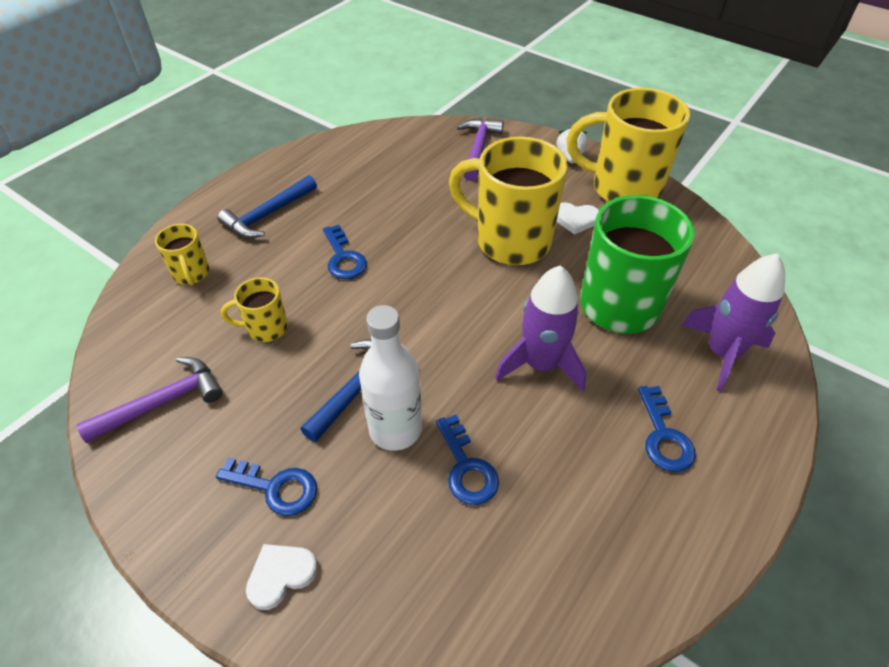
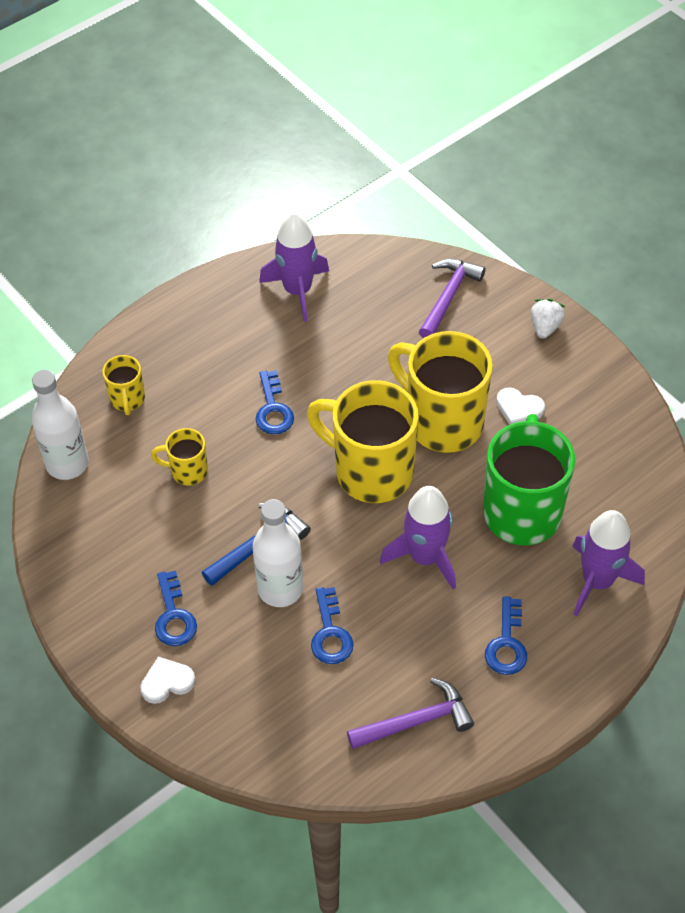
camera: 15 degrees right, 5 degrees up
(130, 345) = (67, 464): none -> white bottle
(162, 402) = (91, 524): purple hammer -> purple hammer (416, 721)
(268, 215) = (209, 343): blue hammer -> none
(276, 488) = (173, 616): blue key -> blue key turned 45 degrees clockwise
(343, 163) = (297, 290): none -> purple rocket
(622, 188) = (585, 379): yellow mug -> yellow mug (370, 471)

